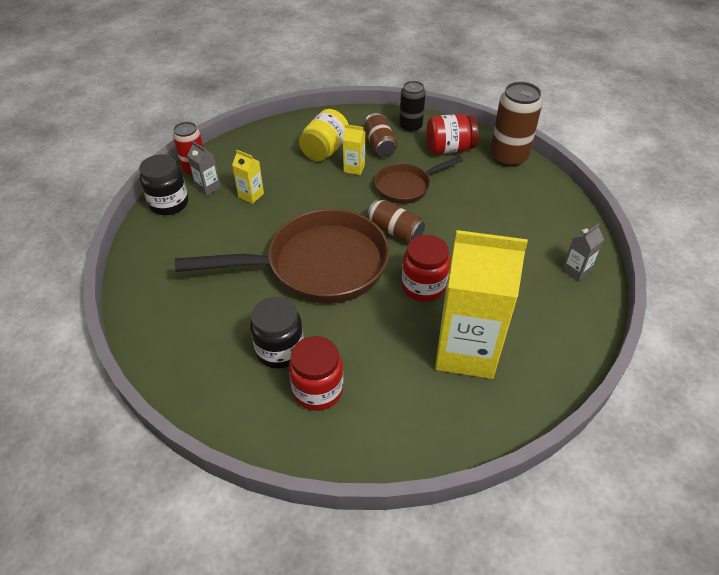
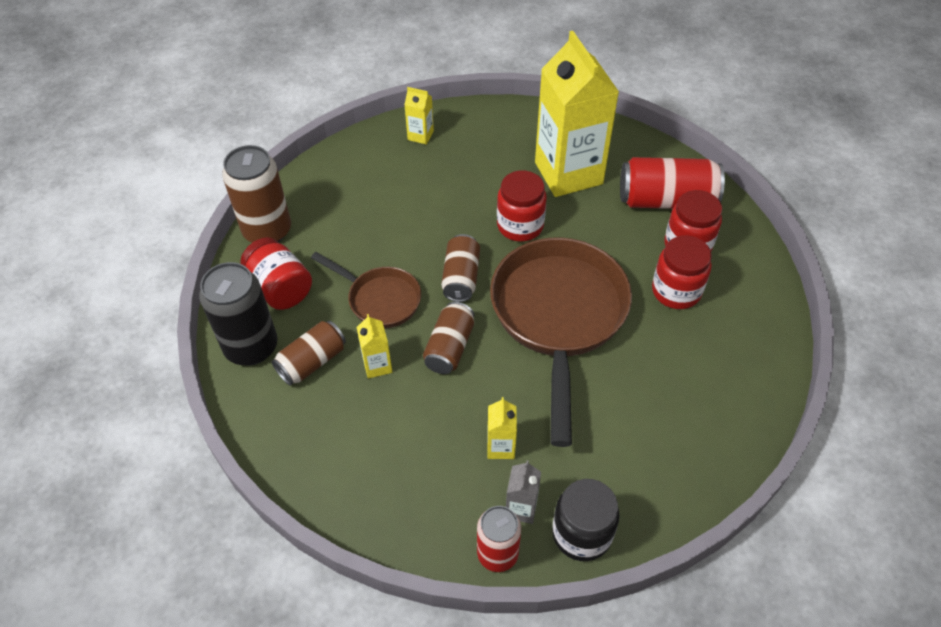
camera: 120 degrees left, 5 degrees up
(280, 350) = (676, 291): black jar -> red jar
(318, 266) = (558, 317): brown pan -> brown pan turned 45 degrees clockwise
(325, 150) = (359, 417): yellow jar -> none
(340, 202) = (449, 347): none -> brown can
(381, 409) = (666, 200): none -> red can
(410, 126) = (251, 347): black can -> black can, size x1.56
(576, 271) = (420, 135): grey carton -> yellow carton

